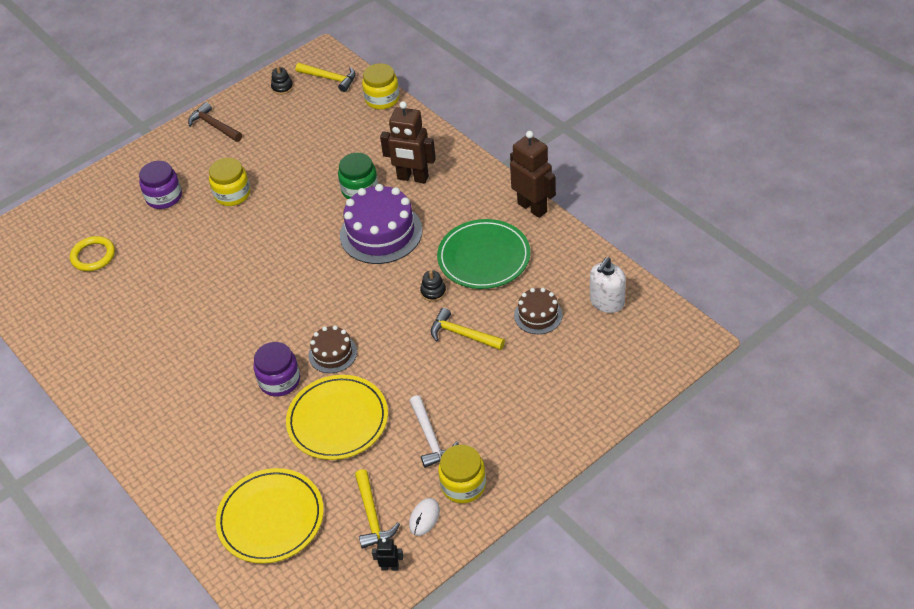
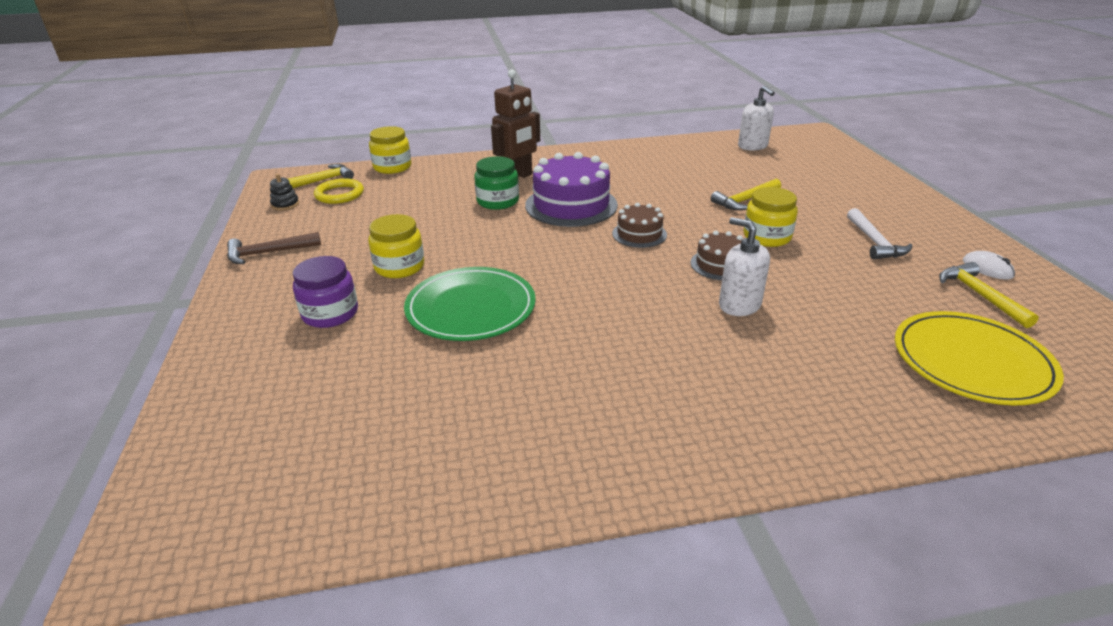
camera: 65 degrees left, 15 degrees down
(93, 256) = (354, 402): yellow ring -> yellow ring (339, 194)
(279, 381) = (739, 305): purple jar -> white soap dispenser
(338, 420) = (824, 283): yellow plate -> none
(372, 516) = (979, 295): yellow hammer -> yellow hammer turned 120 degrees counterclockwise
(390, 567) = (1059, 302): black robot -> none
(430, 438) = (874, 242): white hammer -> white hammer turned 75 degrees clockwise
(433, 292) = (678, 200): black stacking toy -> none
(463, 485) = (945, 241): yellow jar -> yellow jar (767, 237)
(484, 257) = (655, 173): green plate -> green plate (471, 308)
(532, 207) = (617, 146): brown robot -> none
(538, 315) = (746, 169): brown cake -> brown cake (639, 234)

